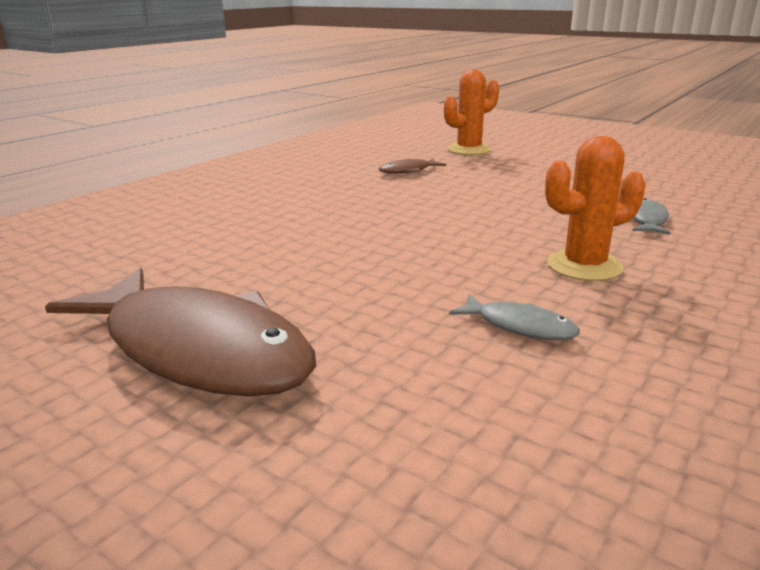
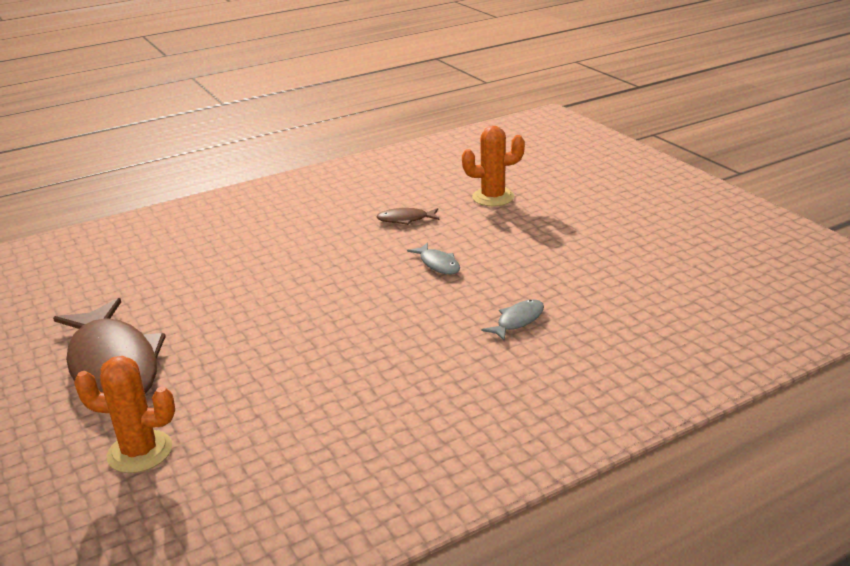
camera: 25 degrees right, 5 degrees up
(519, 326) = (296, 394): grey fish -> grey fish (438, 264)
(584, 266) = (403, 356): orange cactus -> orange cactus (140, 452)

